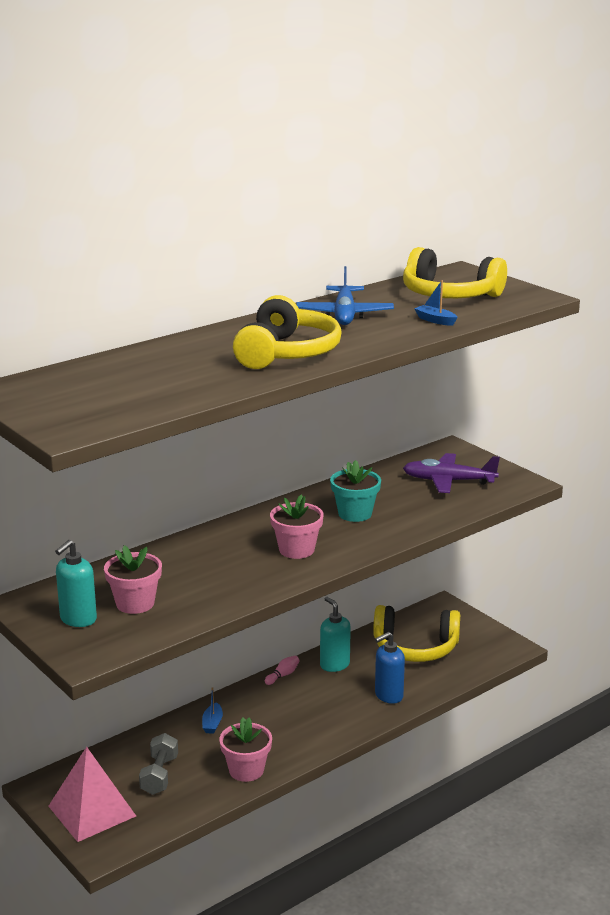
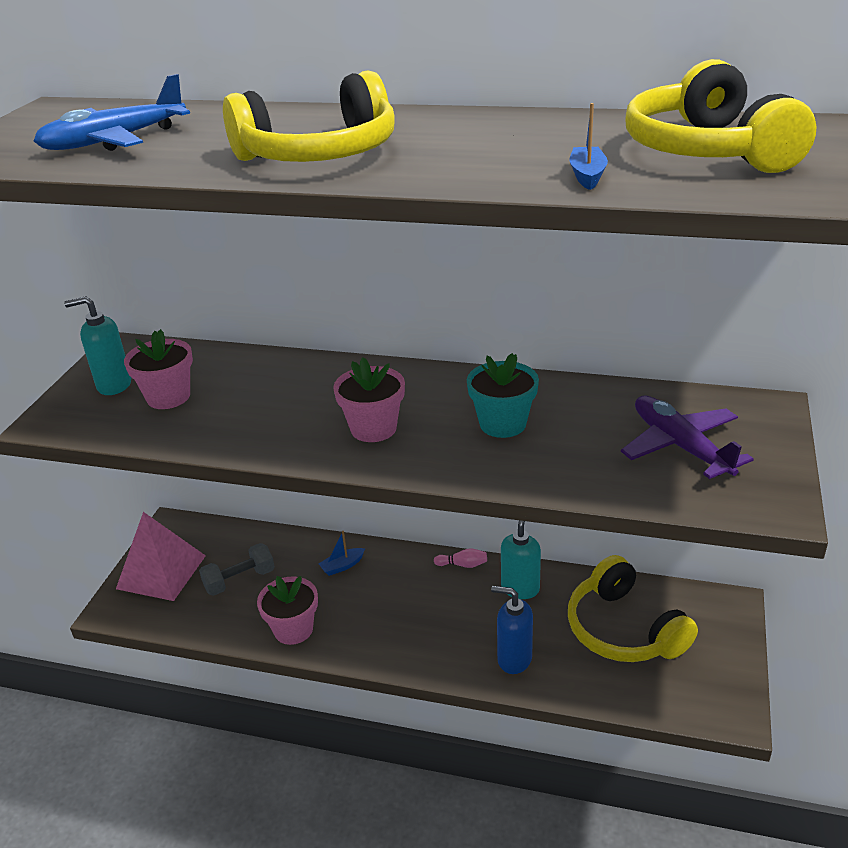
camera: 55 degrees right, 10 degrees up
(344, 315) = (506, 134): blue plane -> blue plane (114, 141)

